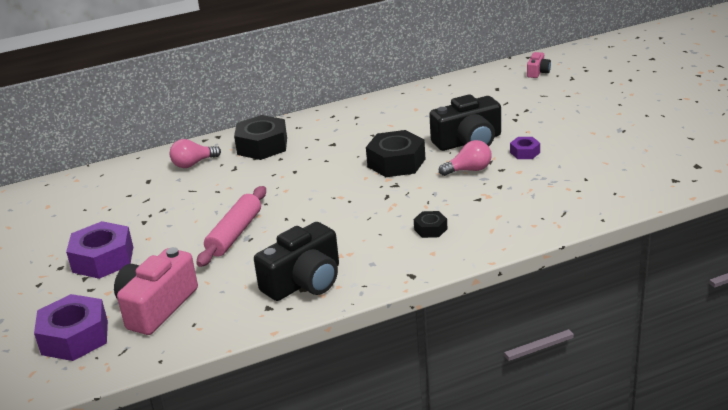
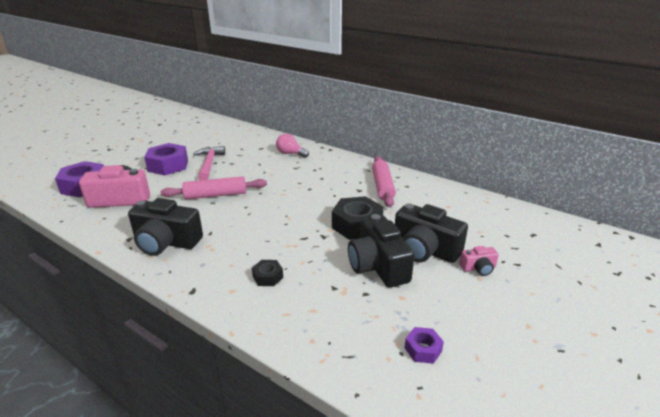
camera: 55 degrees right, 0 degrees up
(143, 226) = (209, 164): none -> pink hammer
(262, 146) = (331, 167): black nut -> none
(341, 129) = (382, 186): none -> pink rolling pin
(469, 170) = (378, 266): pink light bulb -> black camera
(525, 152) = (439, 289): purple nut -> purple nut (423, 349)
(538, 72) = (596, 248): pink camera -> pink camera (478, 268)

